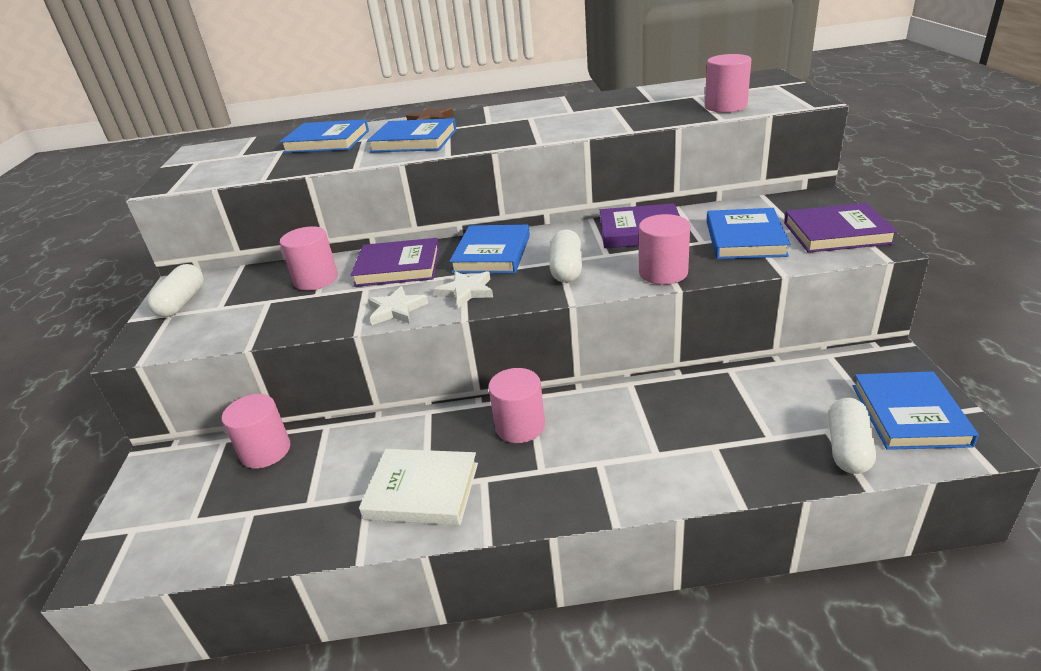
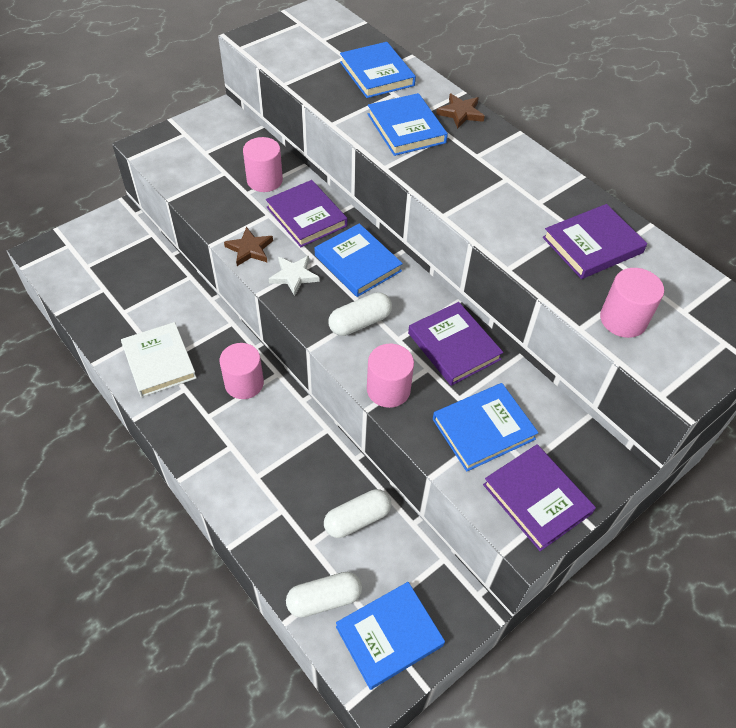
camera: 50 degrees right, 20 degrees up
(182, 302) = (200, 129): white capsule -> white capsule (357, 519)
(265, 451) = (153, 261): pink cylinder -> none
(396, 309) = (250, 249): white star -> brown star
(492, 254) = (357, 263): blue book -> blue book turned 75 degrees clockwise
(638, 103) = (592, 245): none -> purple book

